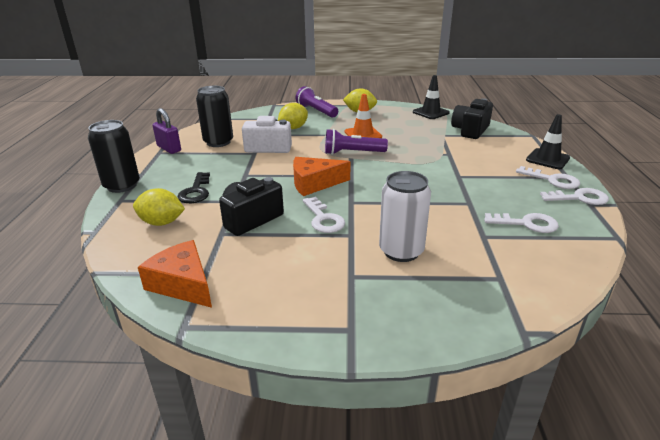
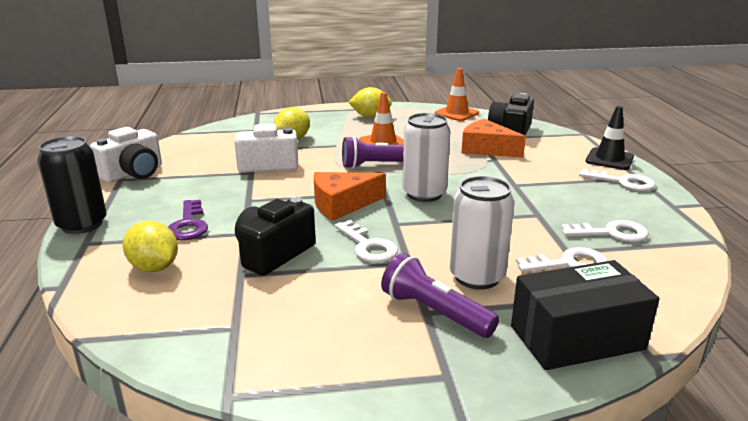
camera: 10 degrees left, 5 degrees down
(162, 222) = (154, 267): yellow lemon -> yellow lemon turned 45 degrees clockwise
(169, 148) = (133, 173): purple padlock -> white camera
(183, 284) = (209, 342): orange cheese -> orange cheese (487, 149)
(196, 192) = (188, 225): black key -> purple key
(218, 142) = (199, 162): black can -> none
(316, 111) = (315, 118): purple flashlight -> purple flashlight (434, 312)
(381, 179) = (424, 194): none -> white can
(430, 112) = (456, 113): black traffic cone -> orange traffic cone
(466, 309) = (576, 337): none -> black box
(579, 198) = (660, 200): white key -> white key (569, 263)

